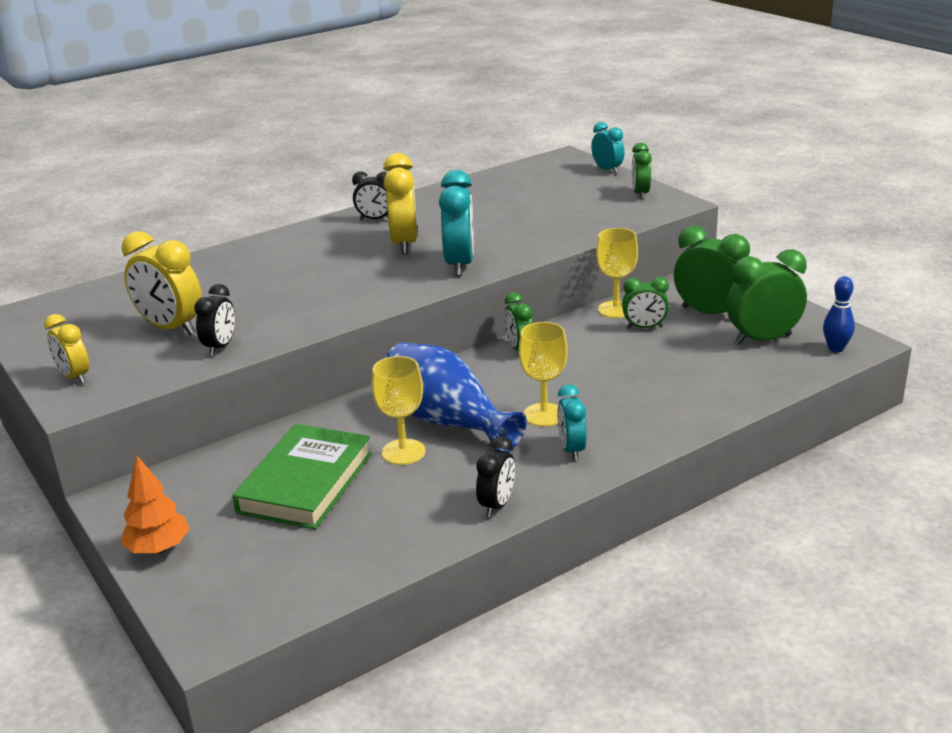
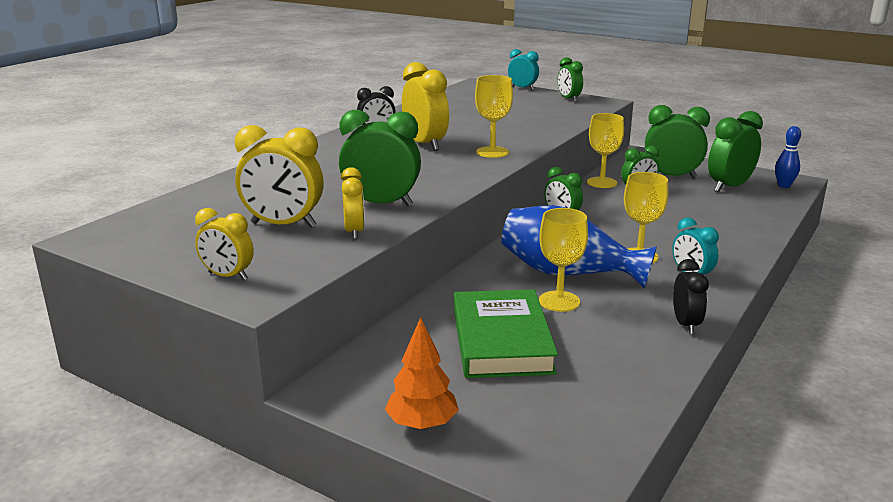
camera: 25 degrees left, 5 degrees down
(220, 347) = (354, 232): black clock -> yellow clock
(278, 317) = (381, 204): none -> green clock
(459, 264) = (492, 152): turquoise clock -> yellow goblet

